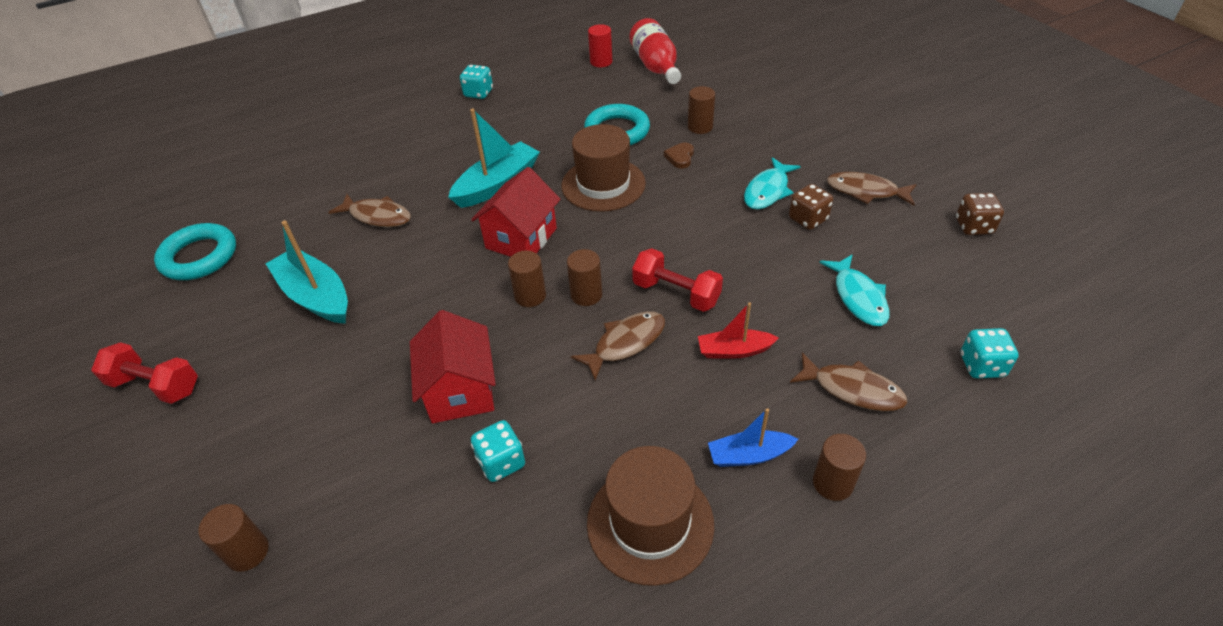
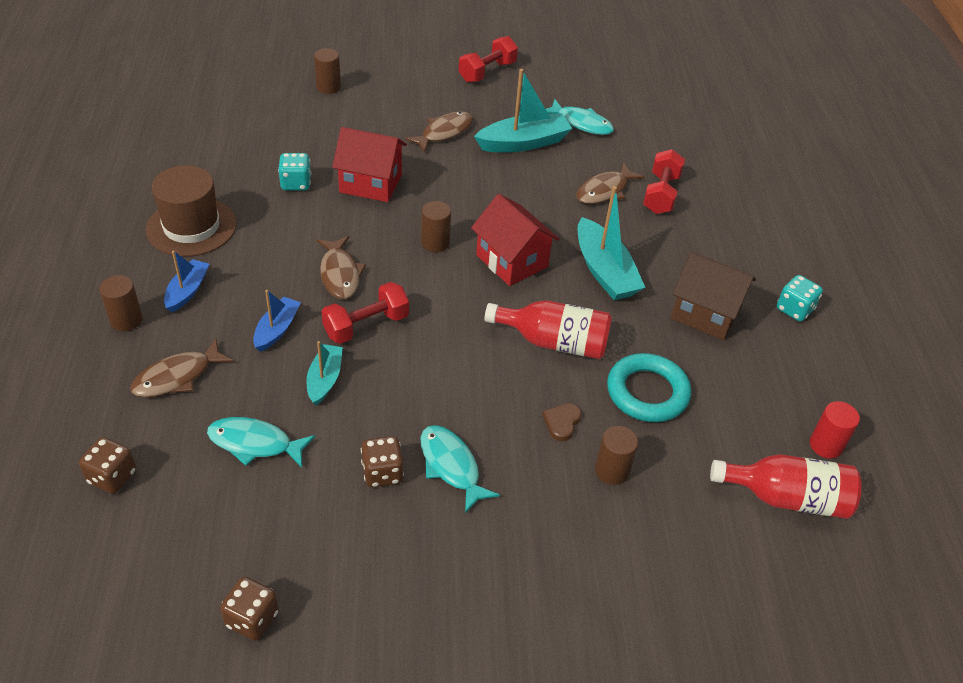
camera: 110 degrees right, 0 degrees up
(199, 257) = (613, 101): turquoise ring -> none
(257, 266) = (581, 123): none -> turquoise fish
(365, 183) = (661, 194): none -> red dumbbell
(512, 127) = (705, 313): none -> brown house
(586, 295) = (410, 273): brown cylinder -> none
(603, 184) = (554, 342): brown hat -> red bottle
(680, 157) = (562, 423): brown heart -> brown heart turned 105 degrees counterclockwise
(734, 351) = (277, 329): red boat -> blue boat
(758, 289) = (324, 379): none -> turquoise boat
(866, 191) = (384, 556): brown fish -> brown fish (444, 132)
(981, 366) = (112, 477): turquoise dice -> brown dice

